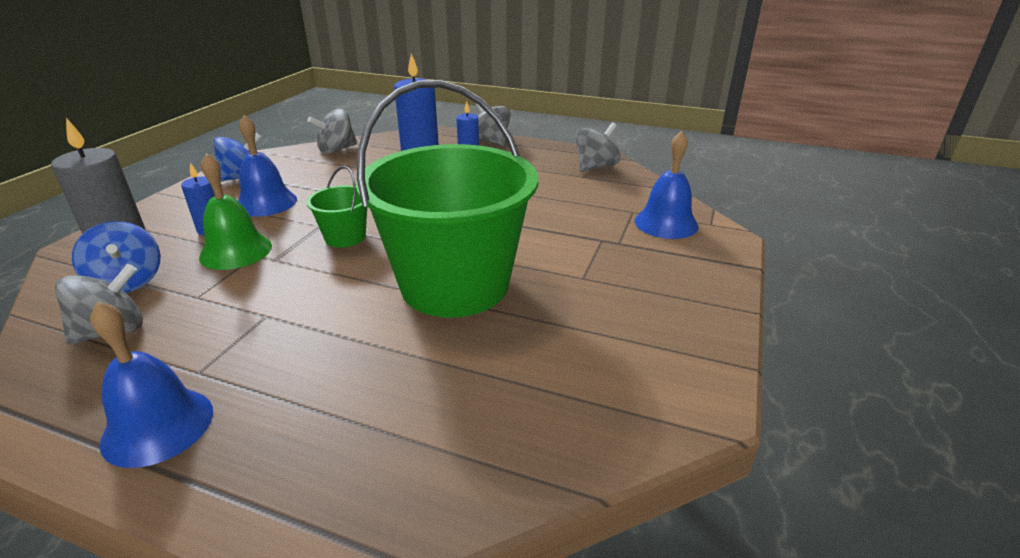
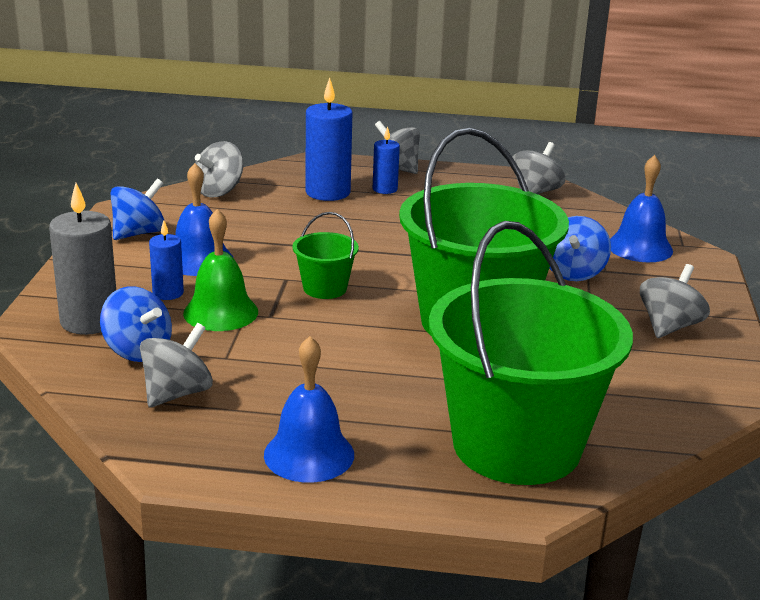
camera: 15 degrees left, 5 degrees down
(388, 449) = (517, 445): none -> green bucket
(586, 242) = (573, 272): none -> blue spinning top
(654, 311) = (669, 327): none -> grey spinning top

